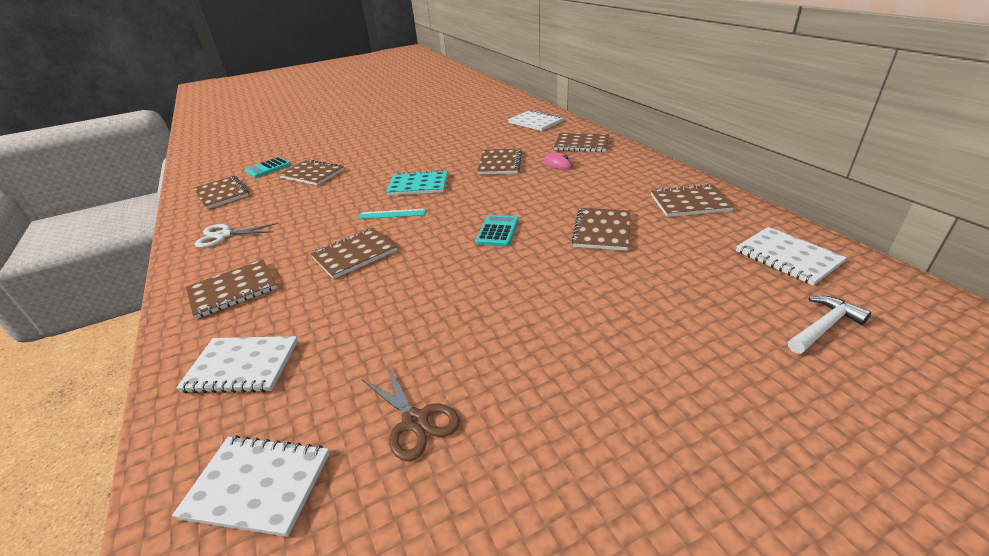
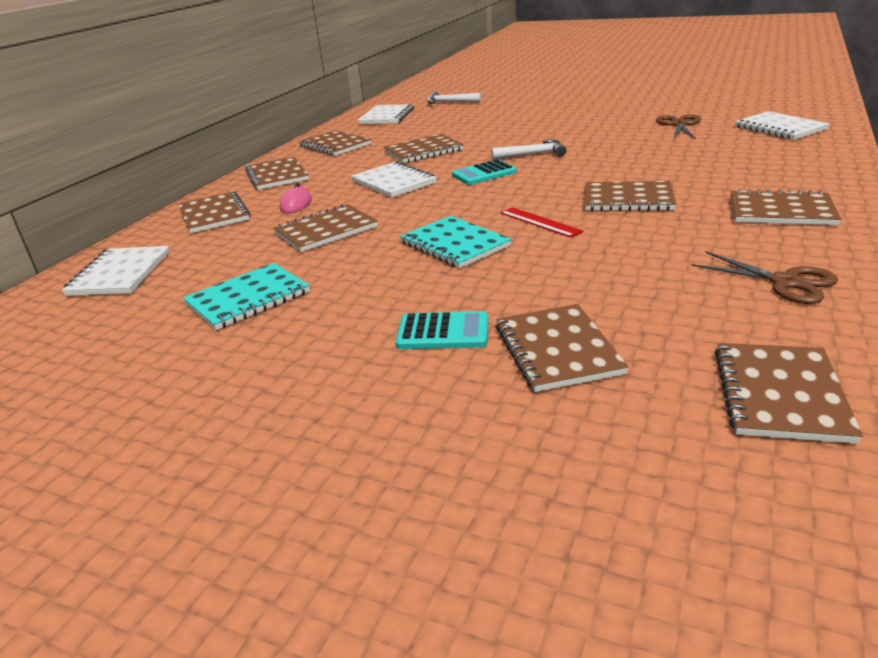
camera: 130 degrees left, 5 degrees down
(224, 235) = (785, 282): white scissors -> brown scissors
(242, 366) = (781, 164): white notebook -> white notebook (393, 182)
(268, 168) = (630, 435): turquoise calculator -> turquoise calculator (443, 332)
(392, 214) = (540, 222): turquoise ruler -> red ruler
(460, 139) = (248, 298): none -> turquoise notebook
(500, 270) = (533, 154): none -> white hammer
(632, 169) = (277, 175): none -> brown notebook

